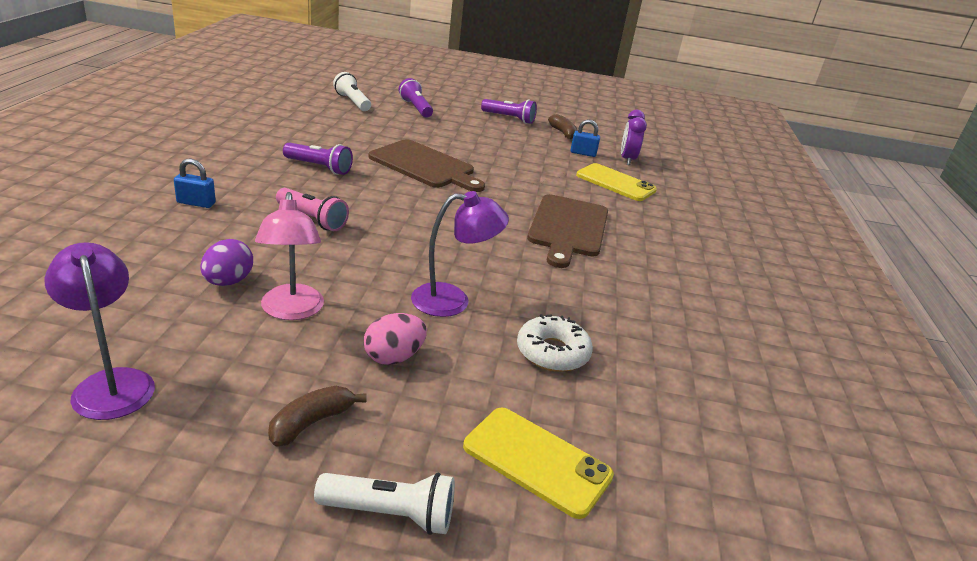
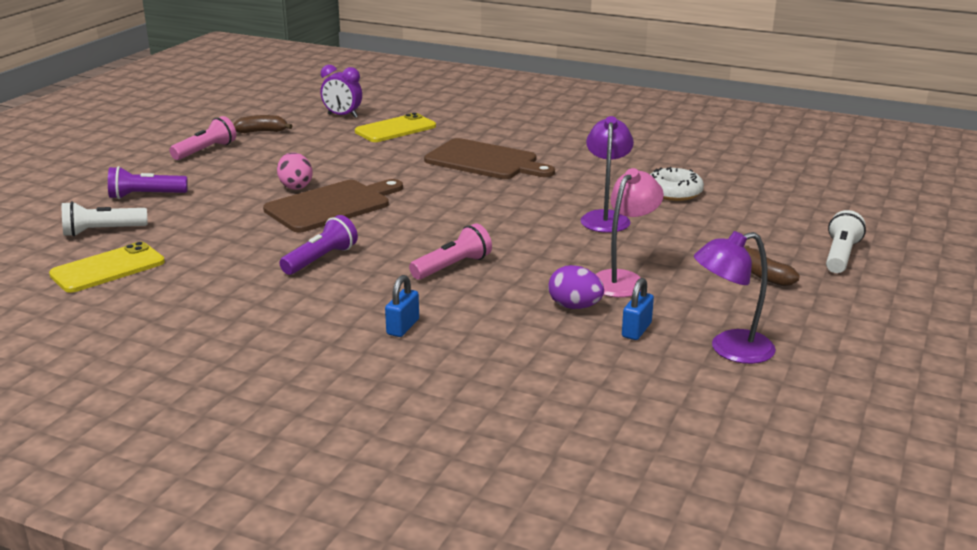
camera: 70 degrees left, 5 degrees down
(292, 311) = (623, 279): pink lamp -> pink lamp turned 60 degrees counterclockwise
(393, 357) = (684, 244): pink egg -> pink egg (295, 186)
(509, 118) = (206, 151): purple flashlight -> pink flashlight
(537, 461) = (787, 212): yellow phone -> yellow phone (108, 268)
(583, 153) = (320, 131): blue padlock -> blue padlock (636, 330)

